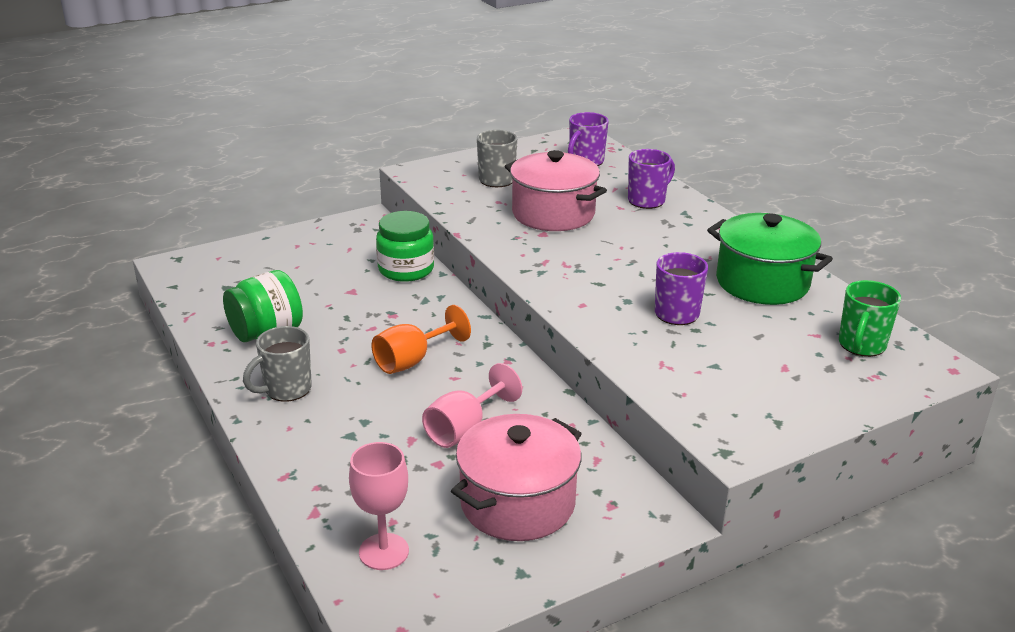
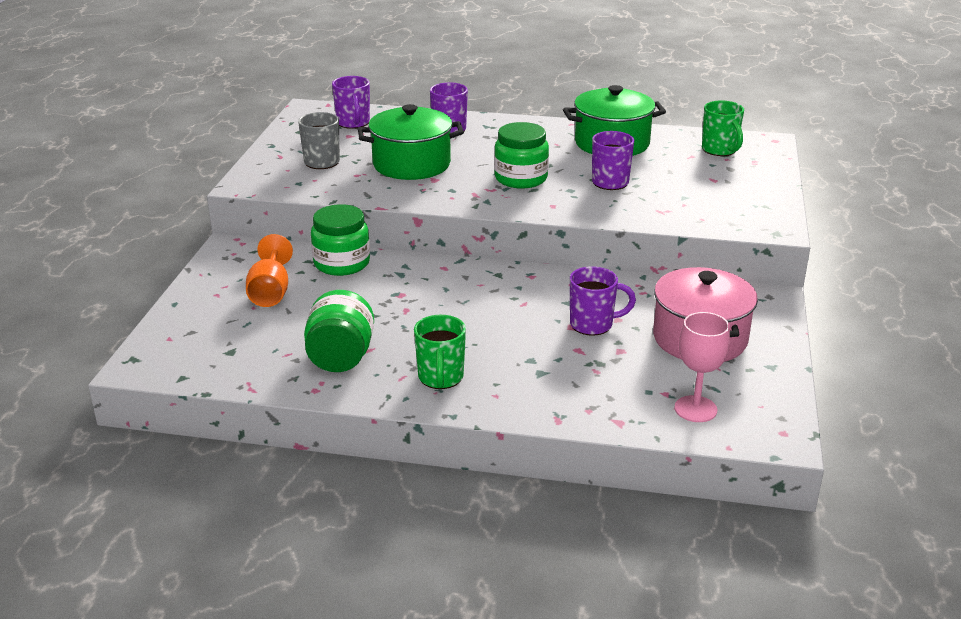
camera: 50 degrees left, 0 degrees up
(286, 389) = (440, 378): grey mug -> green mug
(412, 360) = (477, 311): orange goblet -> orange goblet (270, 292)
(464, 429) = (593, 325): pink goblet -> purple mug
(553, 214) = (411, 164): pink pot -> green pot
(609, 269) = (521, 178): none -> green jar

